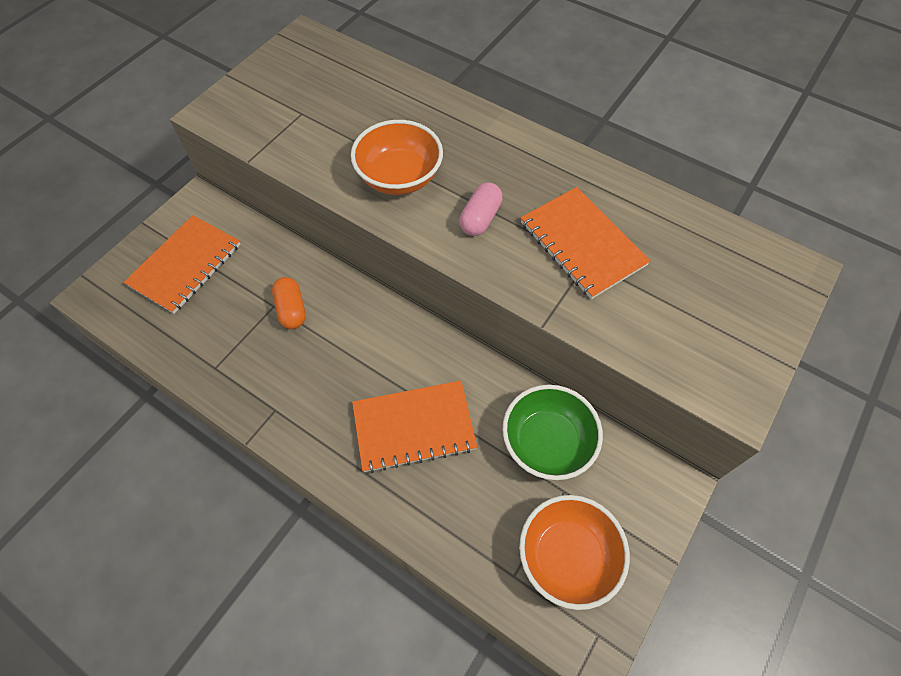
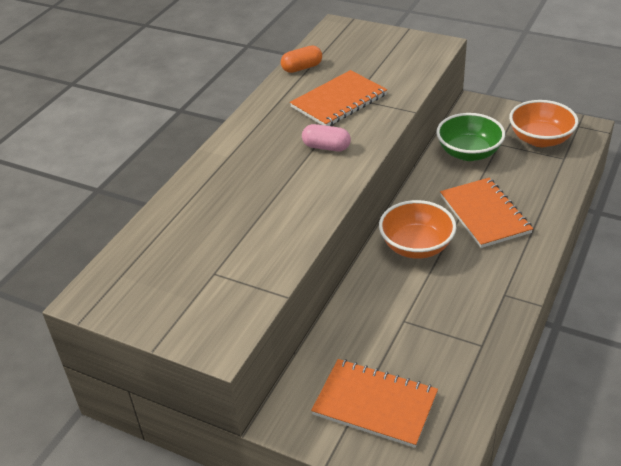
camera: 95 degrees left, 20 degrees down
(291, 309) = (404, 306): orange capsule -> orange capsule (302, 68)
(399, 177) = (291, 194): orange bowl -> orange bowl (416, 246)

